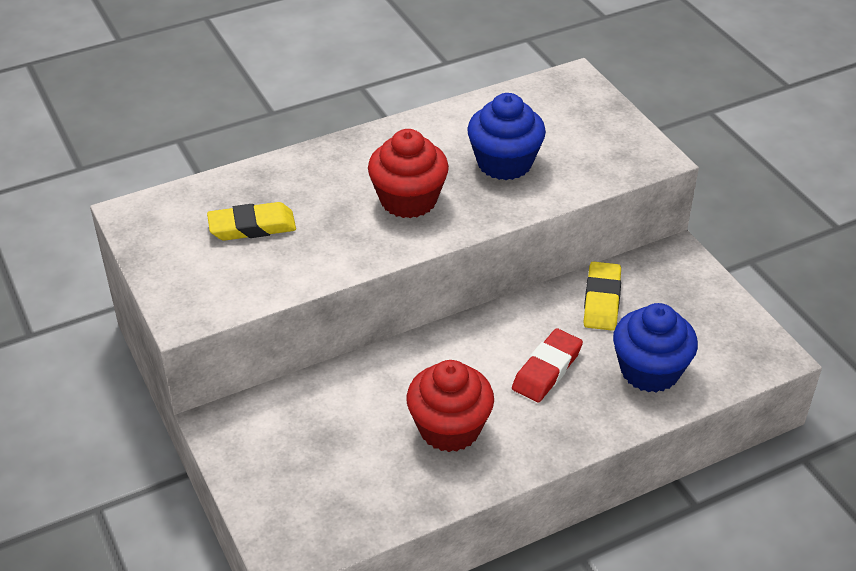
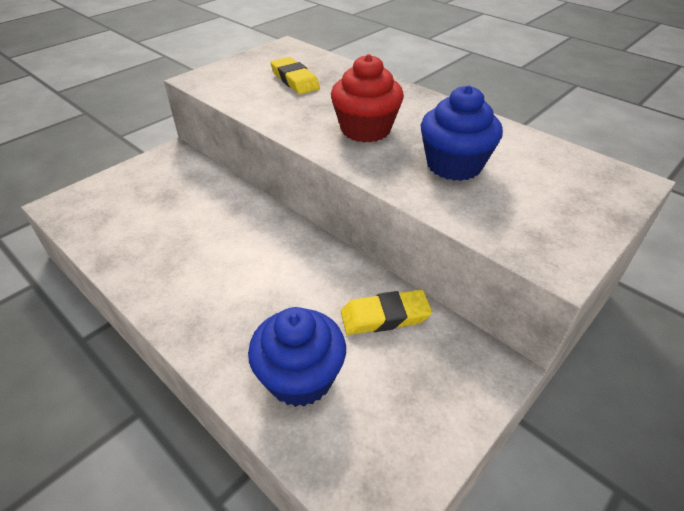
camera: 70 degrees right, 0 degrees up
(449, 428) = (188, 252): red cupcake -> none
(547, 369) = (273, 296): red eraser -> none

